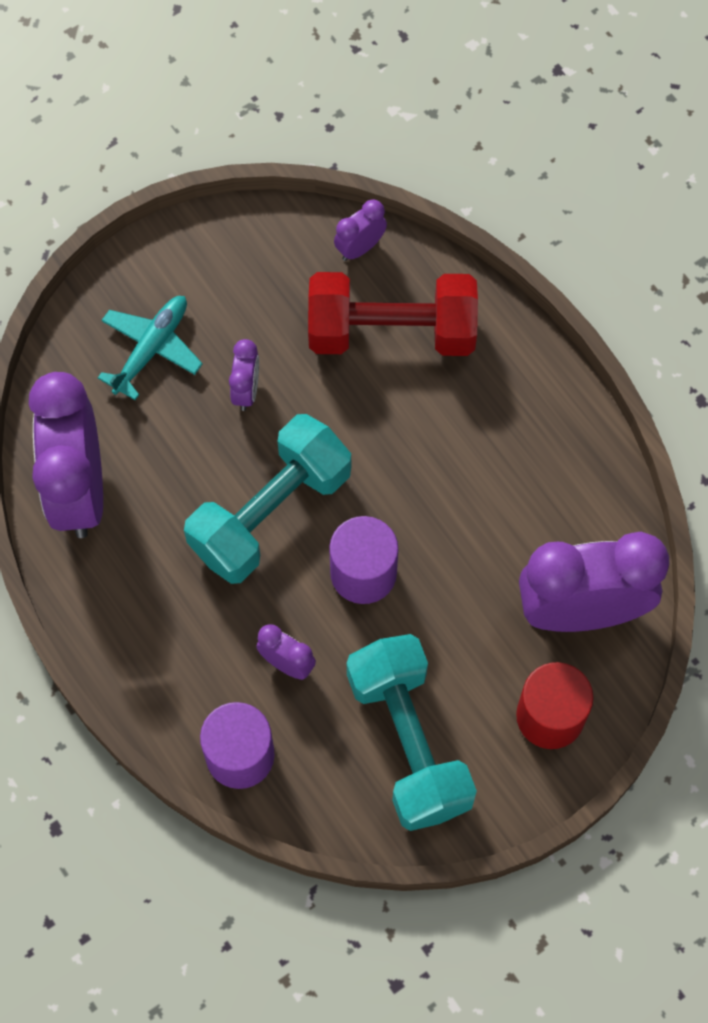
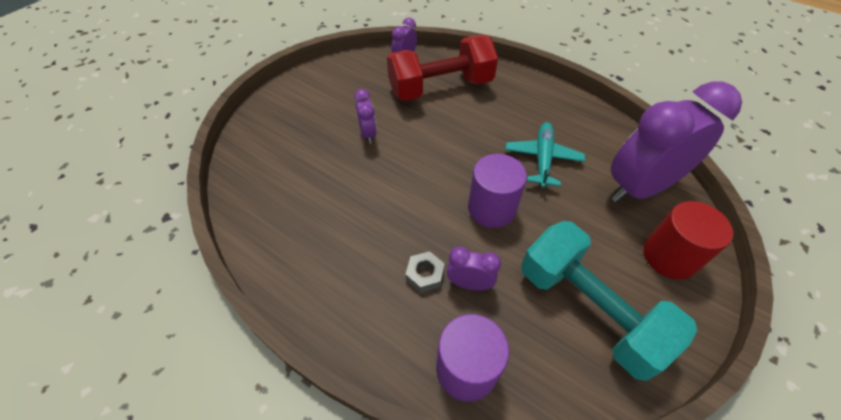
camera: 20 degrees left, 15 degrees down
(79, 489) = (271, 217): purple clock -> none
(151, 349) = (300, 129): turquoise plane -> turquoise plane (542, 159)
(239, 634) = (425, 274): none -> grey nut
(270, 513) = (412, 192): turquoise dumbbell -> none

